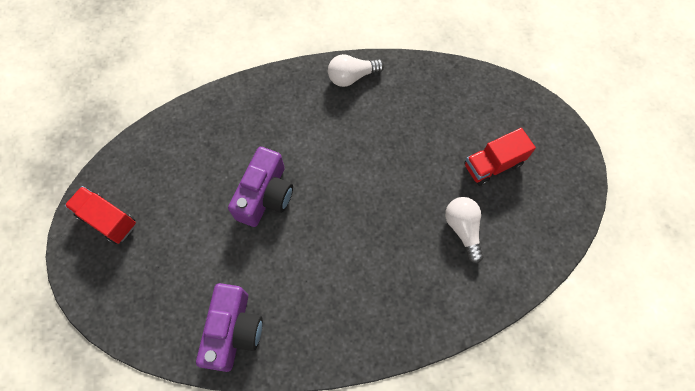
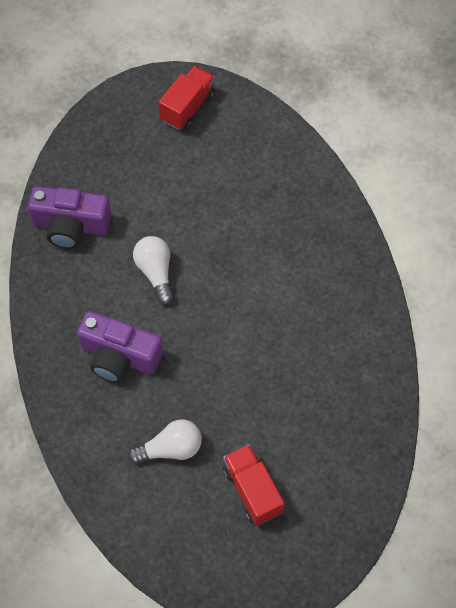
camera: 90 degrees right, 5 degrees down
(265, 195) = (213, 246): purple camera -> purple camera (119, 356)
(352, 77) = (370, 333): white light bulb -> white light bulb (155, 272)

